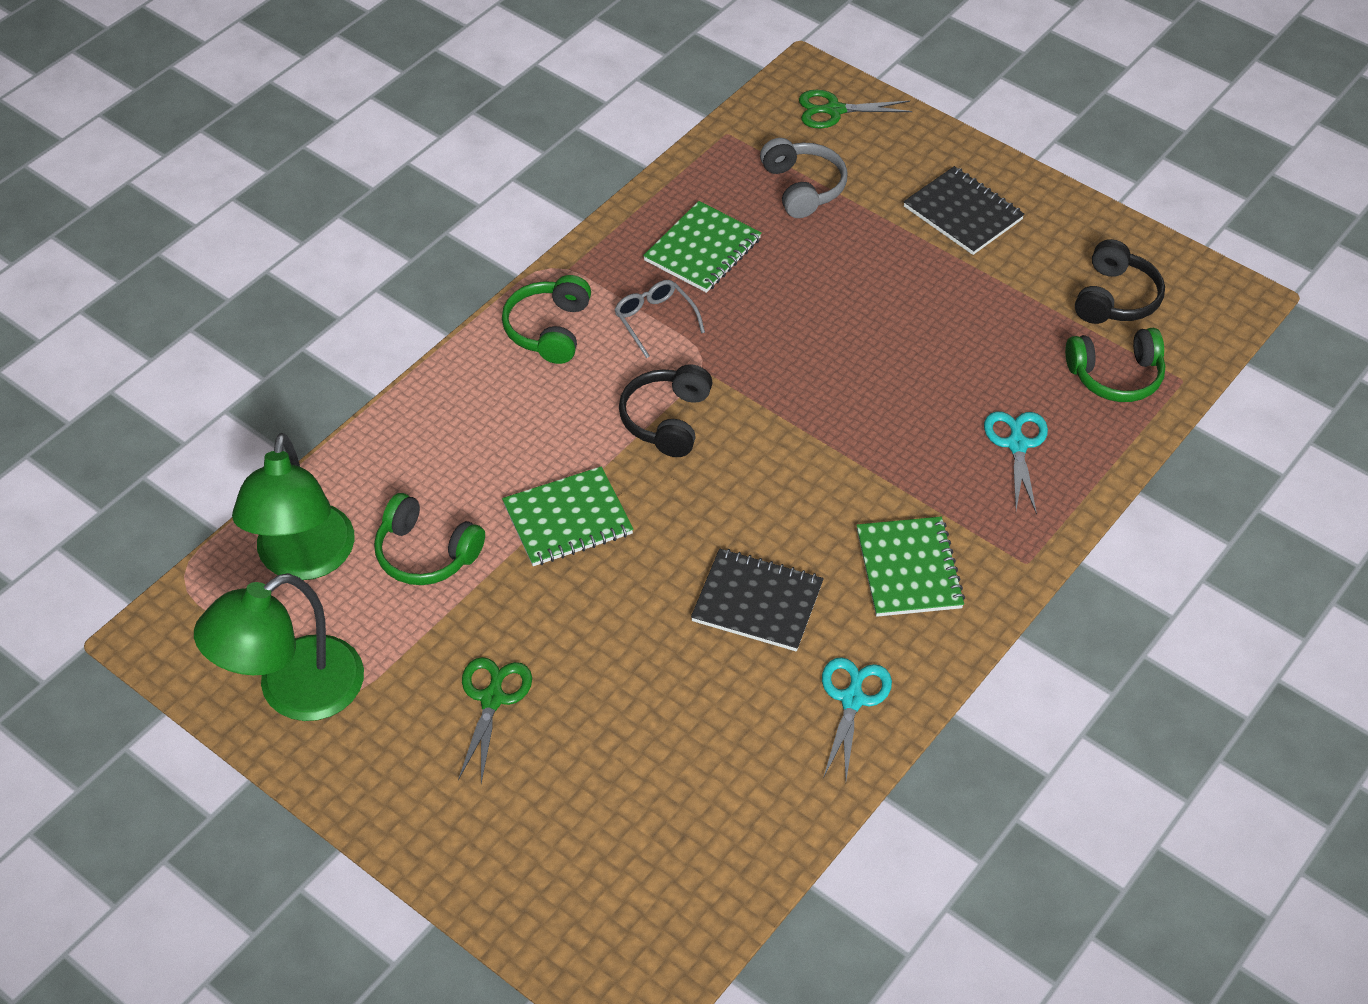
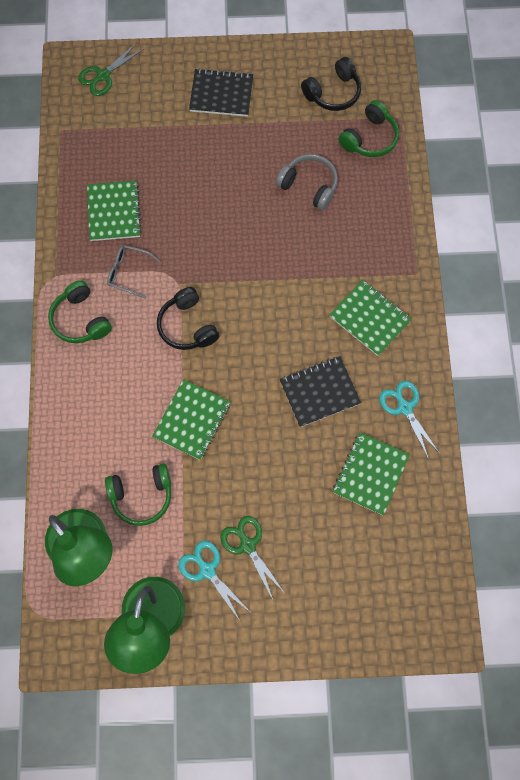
camera: 40 degrees left, 20 degrees up
(728, 738) = (370, 474): none -> green notebook
(802, 187) = (130, 136): grey headphones -> grey headphones (309, 186)
(1017, 445) = (359, 211): turquoise scissors -> turquoise scissors (207, 570)
(1115, 298) = (333, 93): black headphones -> black headphones turned 75 degrees clockwise

